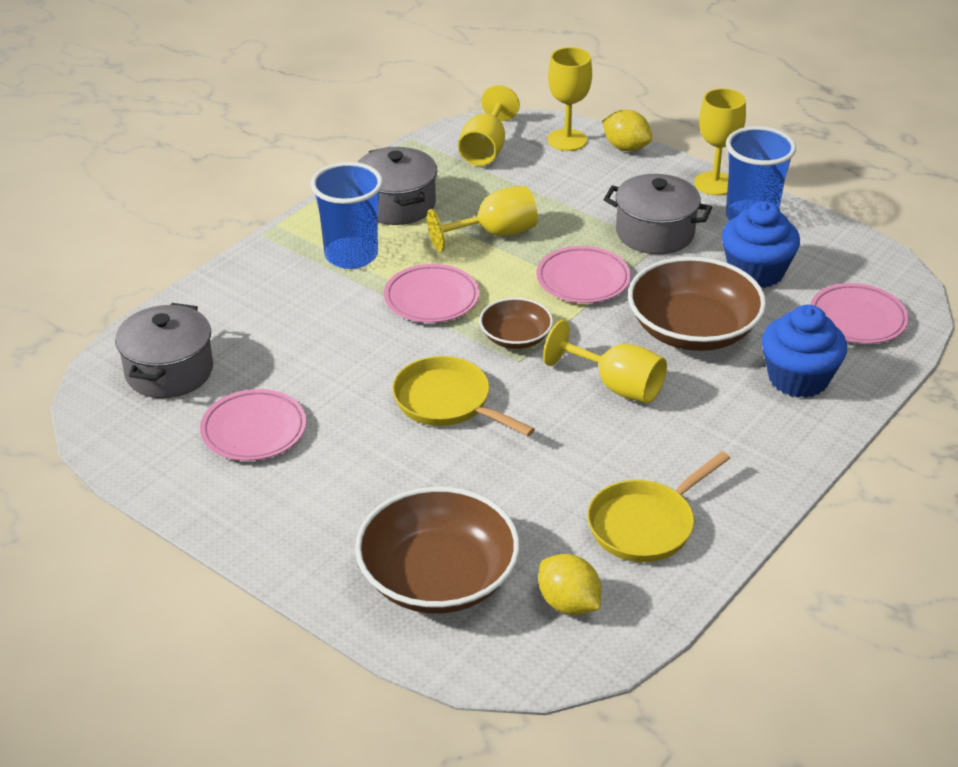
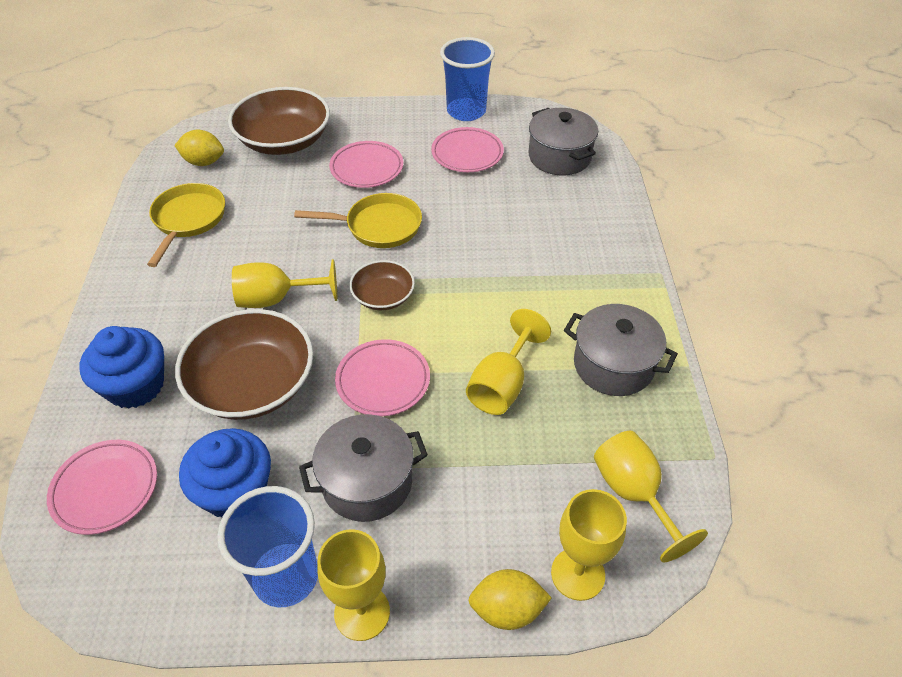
camera: 140 degrees right, 10 degrees up
(351, 255) = (577, 294): blue cup -> blue cup (466, 111)
(431, 299) = (476, 292): pink plate -> pink plate (367, 168)

